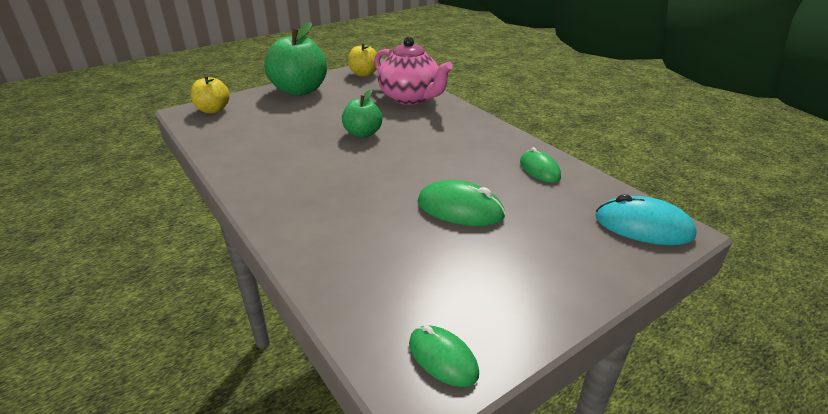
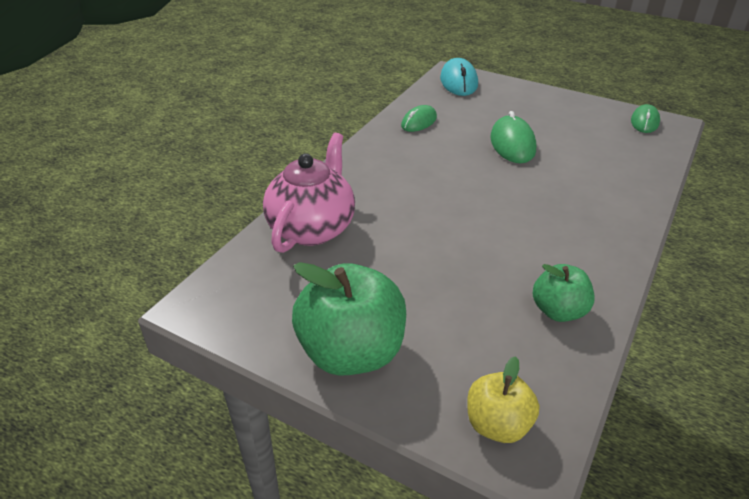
camera: 115 degrees left, 5 degrees up
(363, 133) = (438, 232): green apple -> green apple (558, 311)
(364, 74) = (239, 305): yellow apple -> none

